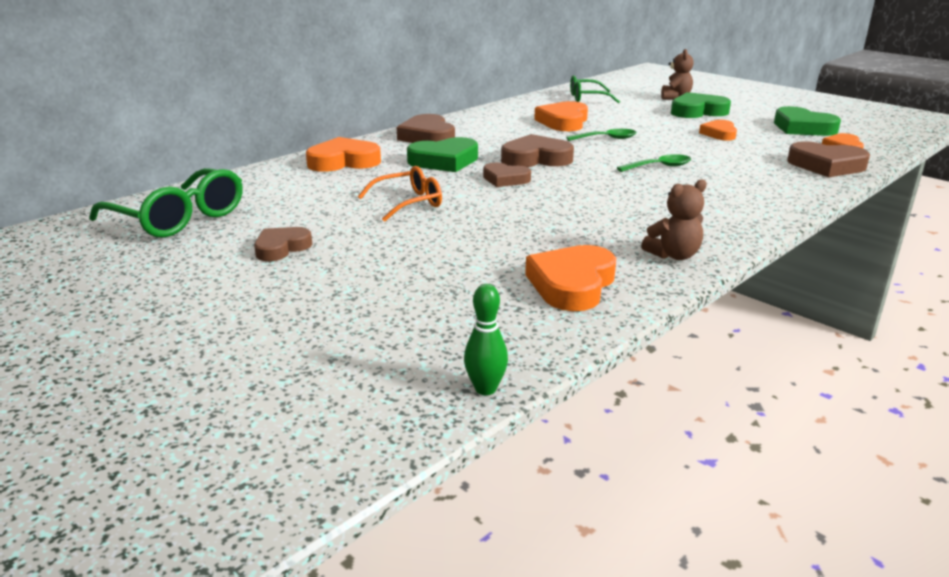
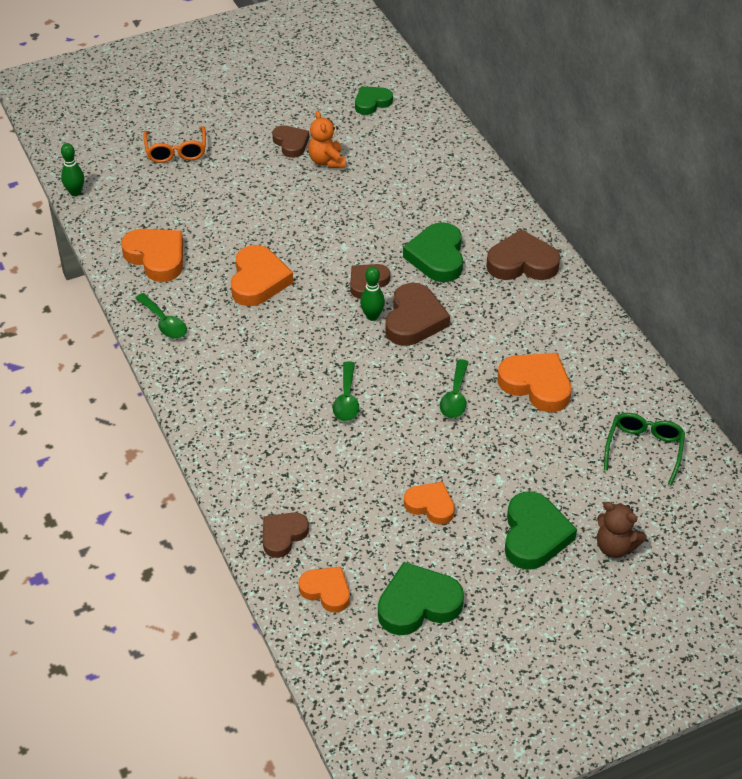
camera: 110 degrees right, 20 degrees up
(179, 218) = (372, 103): green glasses -> green heart
(312, 223) = (327, 161): none -> orange teddy bear
(343, 162) = (465, 195): orange heart -> orange heart (258, 280)
(409, 203) = (341, 215): orange glasses -> orange glasses (176, 151)
(548, 172) = (372, 316): none -> green bowling pin
(673, 255) = (164, 323): brown teddy bear -> green spoon
(826, 166) = (283, 536): brown heart -> brown heart, size x0.64

